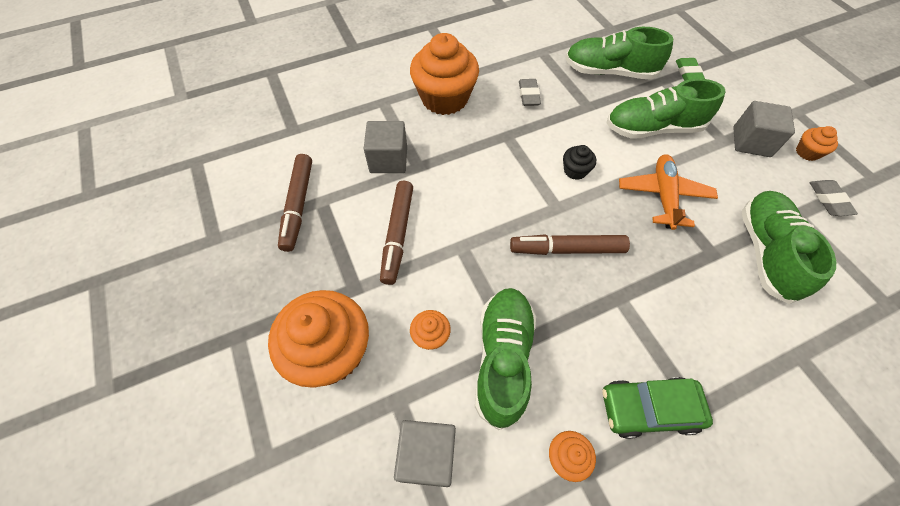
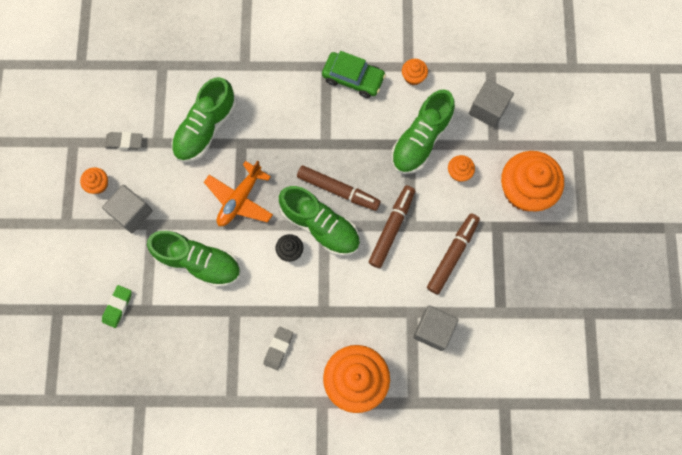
camera: 155 degrees left, 15 degrees up
(298, 206) = (519, 315): brown marker -> brown marker (391, 228)
(609, 72) = (186, 343): green shoe -> green shoe (320, 226)
(829, 200) = (124, 142): grey eraser -> grey eraser turned 75 degrees clockwise

